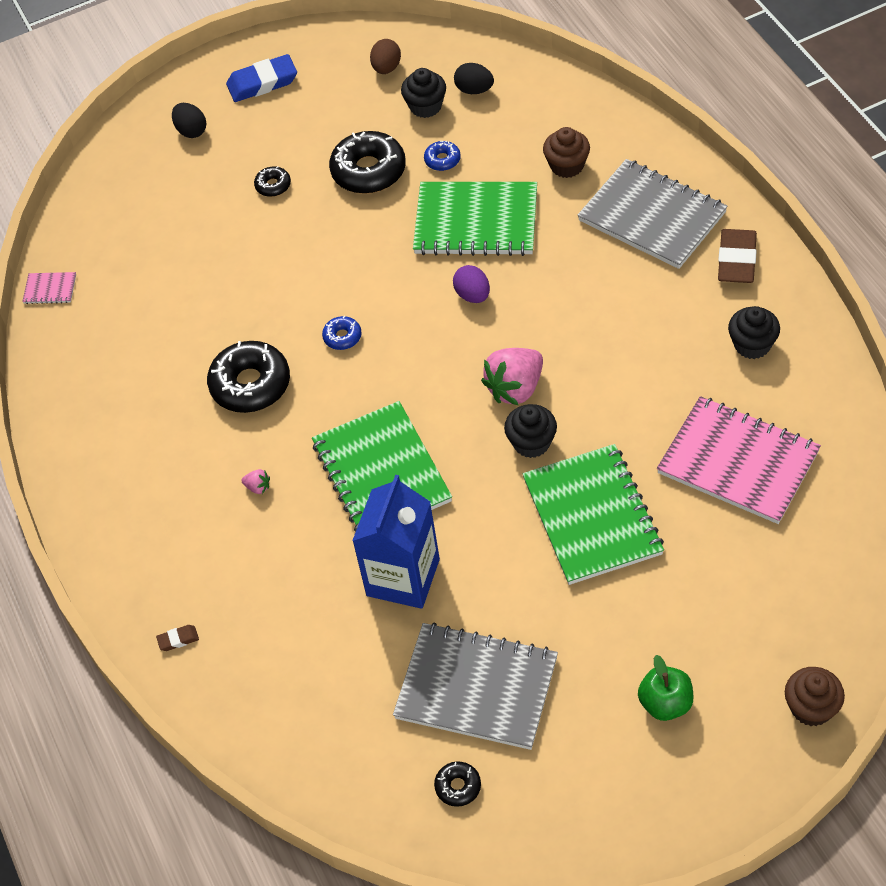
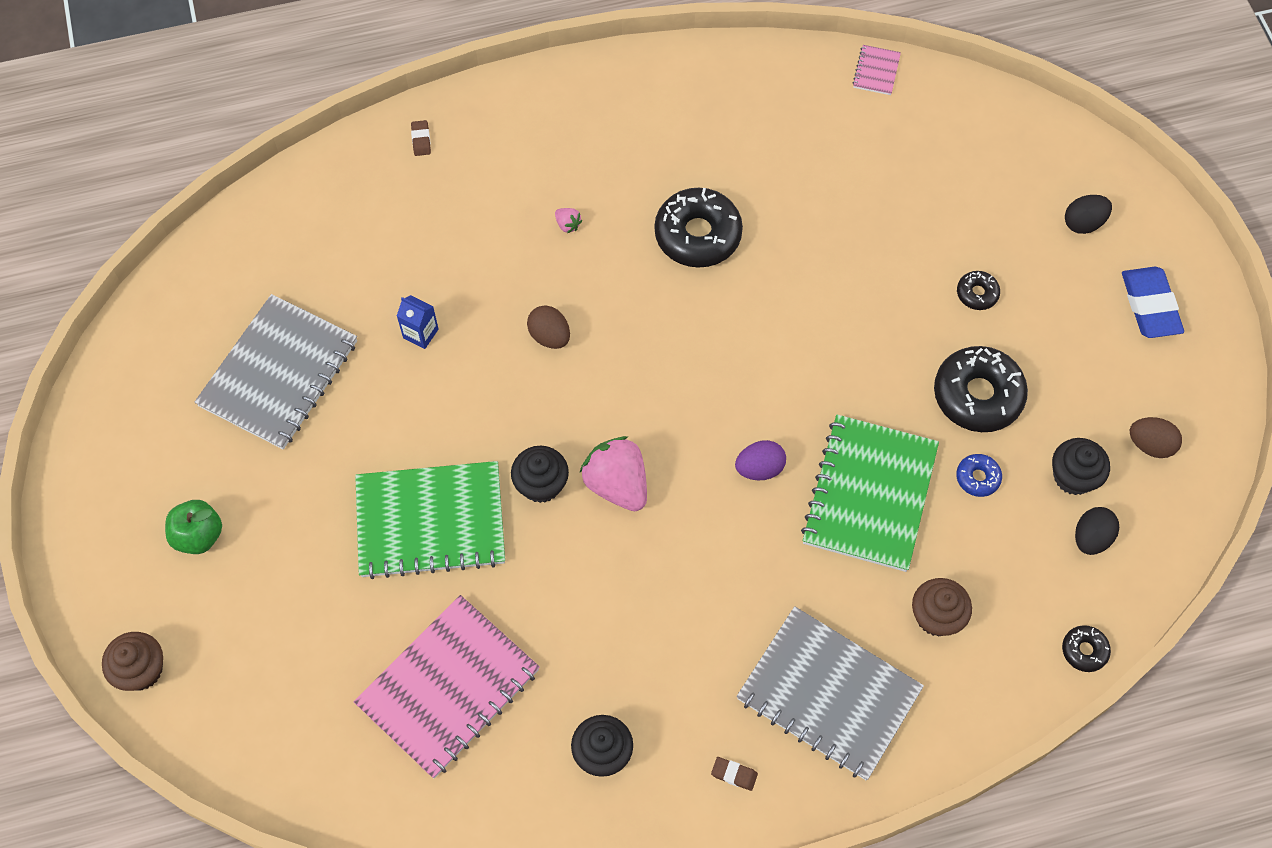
camera: 95 degrees right, 10 degrees up
(258, 487) = (568, 225): pink strawberry -> pink strawberry turned 75 degrees counterclockwise
(342, 337) = (736, 328): blue donut -> none
(382, 472) = (549, 336): green notebook -> brown egg
(403, 577) = (420, 333): blue carton -> blue carton, size x0.44
(458, 786) = (188, 339): black donut -> black donut (1084, 650)
(652, 217) = (828, 694): grey notebook -> grey notebook turned 75 degrees clockwise
(737, 260) = (734, 774): brown eraser -> brown eraser, size x0.46

